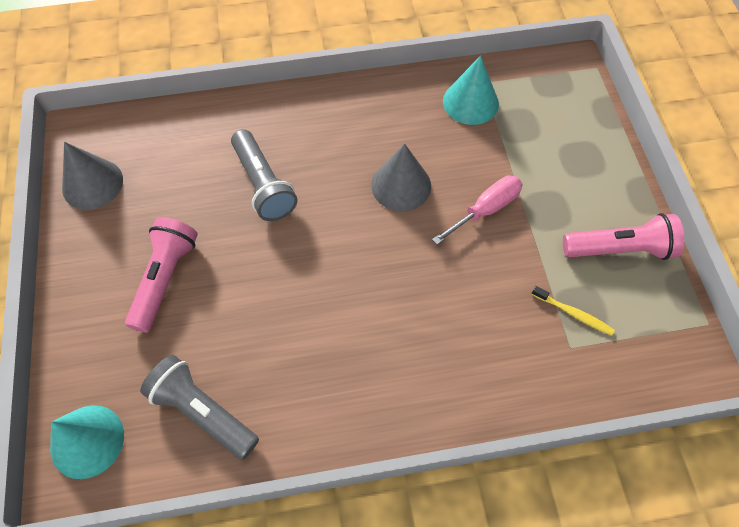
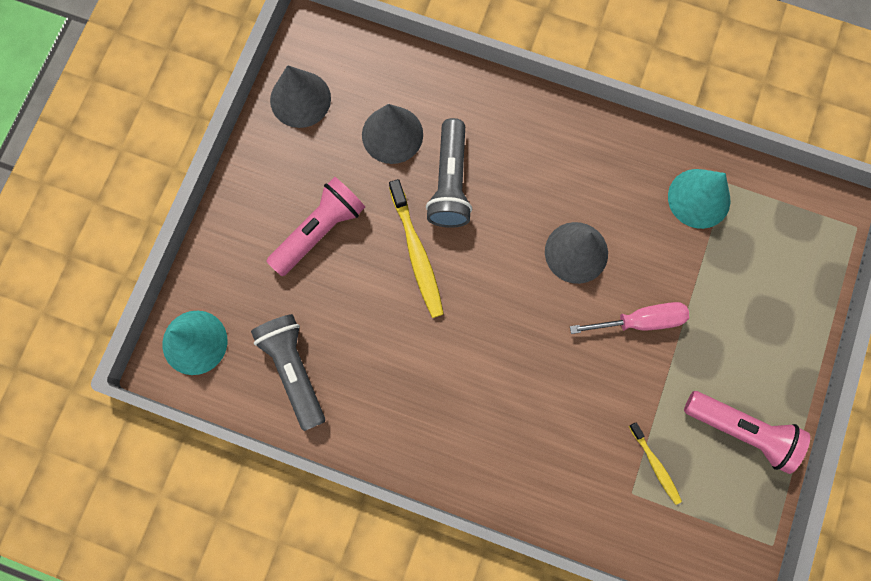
camera: 30 degrees right, 15 degrees up
(191, 173) = (392, 134): none -> grey cone
(266, 253) = (417, 254): none -> yellow toothbrush

